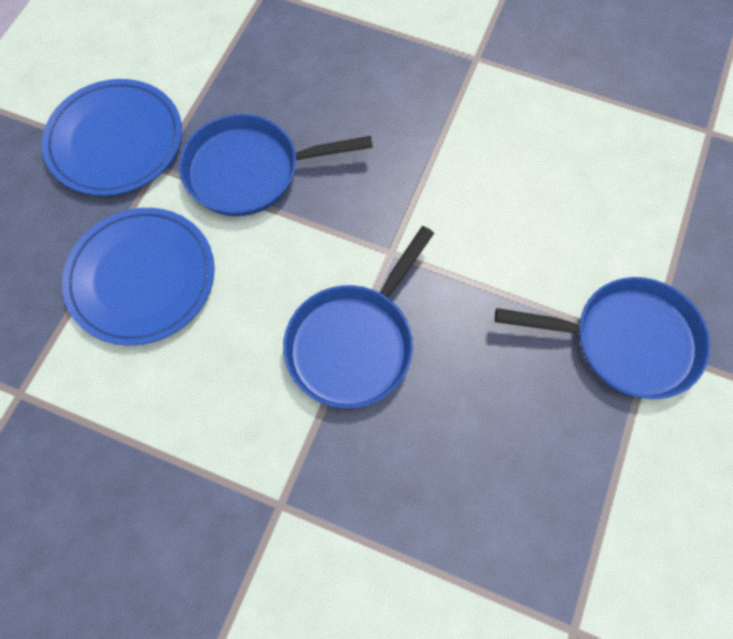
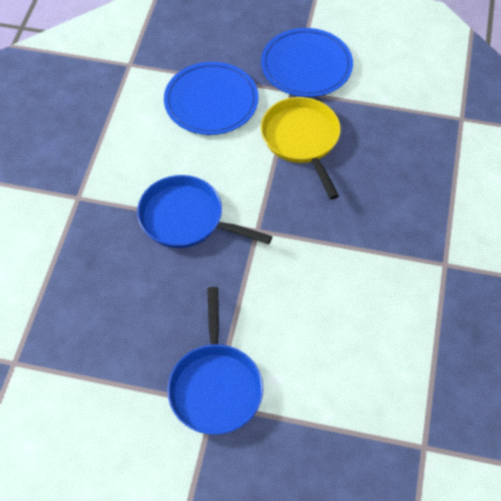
camera: 80 degrees right, 10 degrees down
(250, 171) = (302, 140): blue pan -> yellow pan

